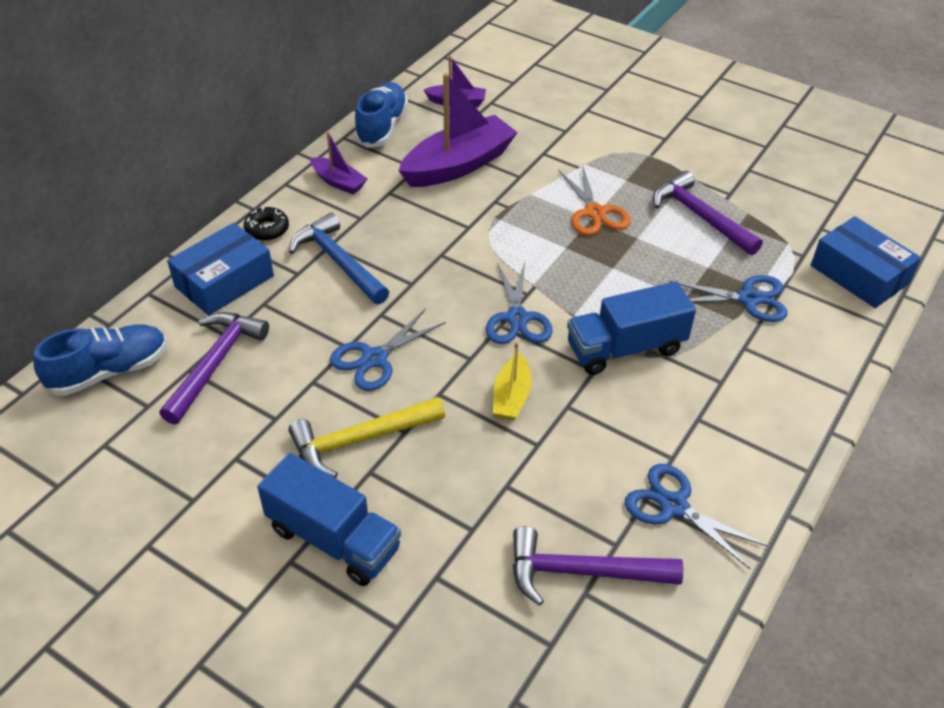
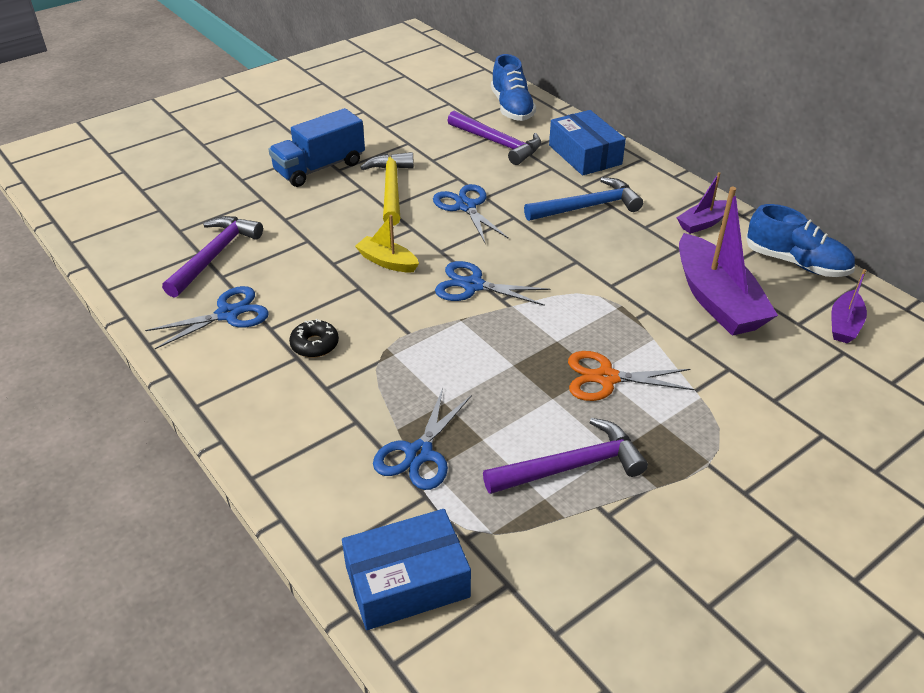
camera: 110 degrees right, 5 degrees down
(267, 229) = (643, 179): black donut -> black donut (314, 344)
(625, 348) = (402, 339): blue truck -> none

